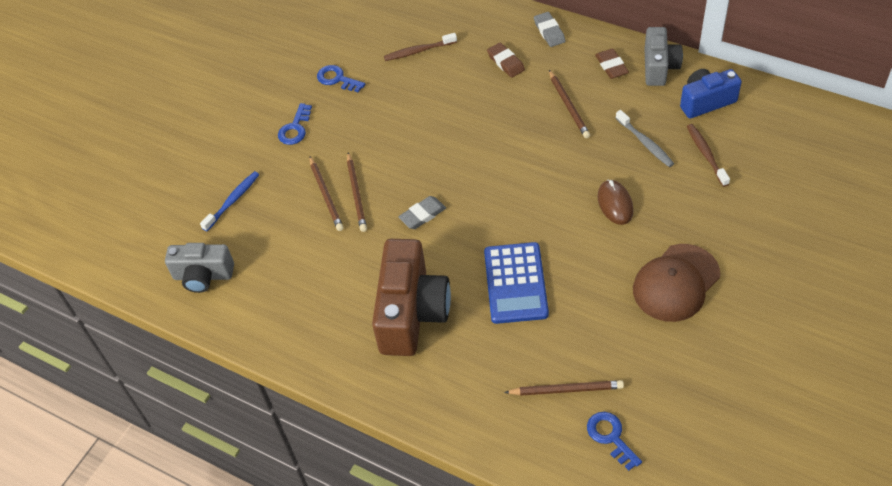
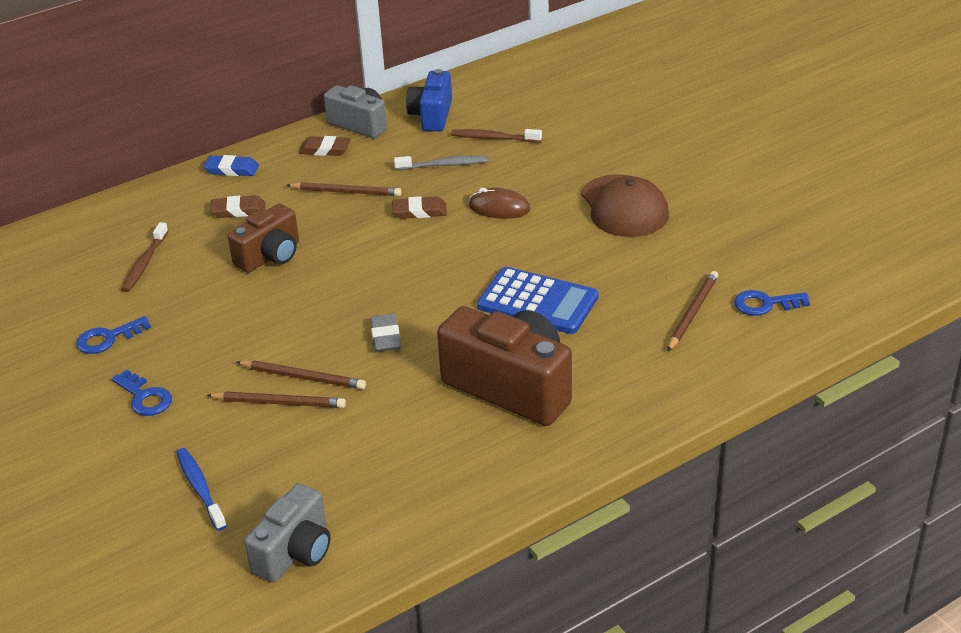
camera: 65 degrees left, 15 degrees down
(467, 107) = (270, 256): none -> brown camera
(549, 32) = (232, 169): grey eraser -> blue eraser
(576, 159) = (419, 211): none -> brown eraser

